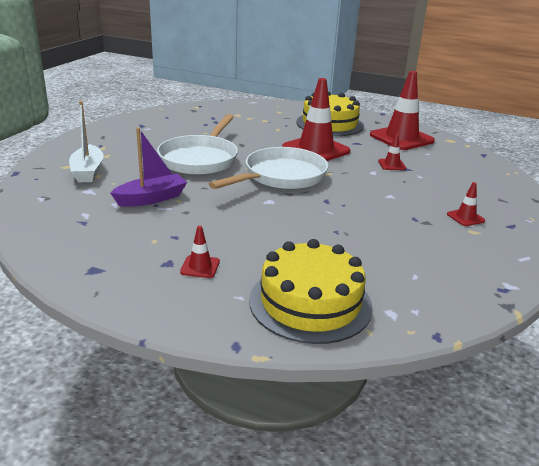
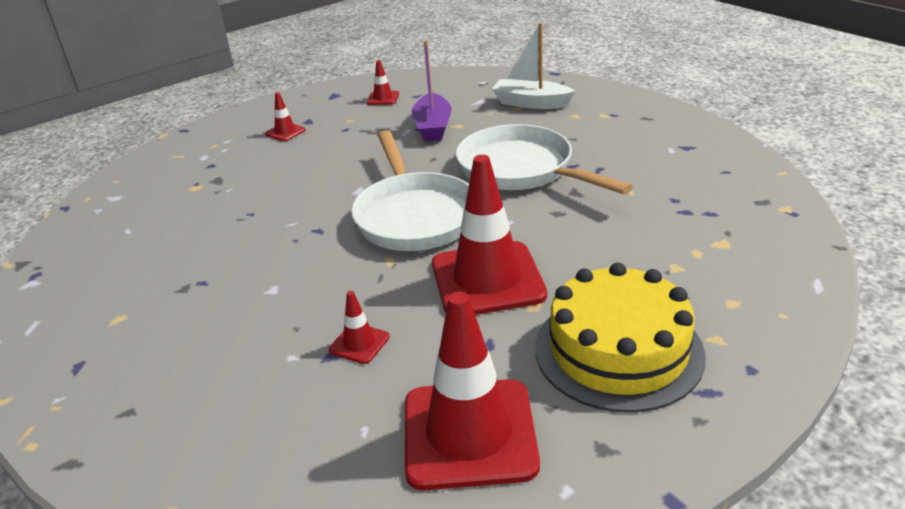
camera: 125 degrees right, 5 degrees up
(310, 303) = (178, 166): yellow cake -> none
(465, 217) = (146, 331): red traffic cone -> red traffic cone (383, 98)

